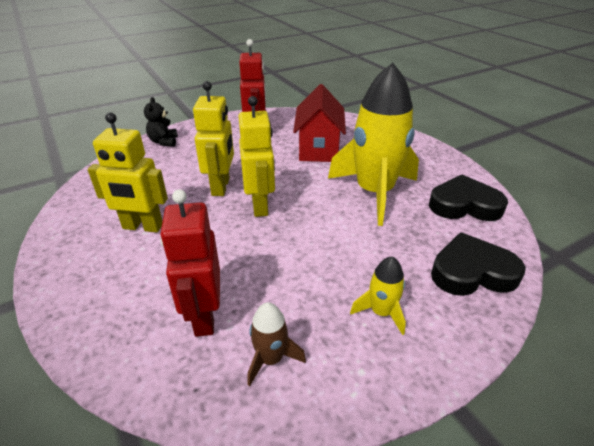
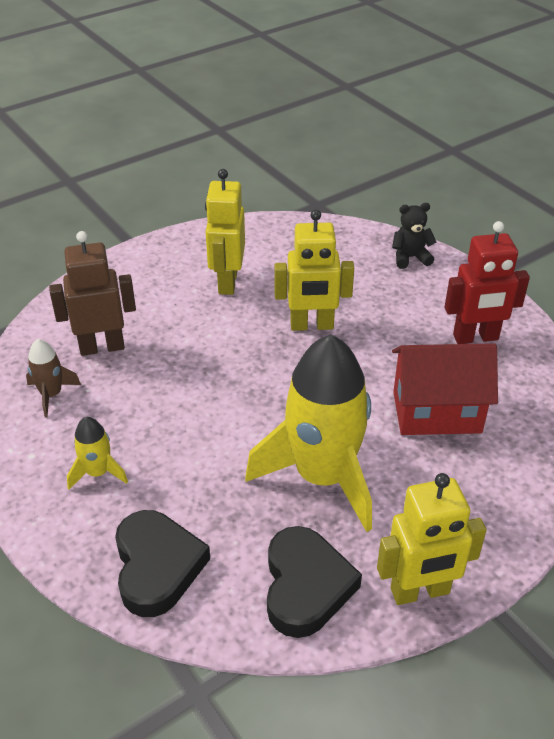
camera: 85 degrees right, 5 degrees up
(204, 316) = (102, 347): red robot -> brown robot
(260, 206) = (275, 364): yellow robot -> yellow robot (420, 592)

